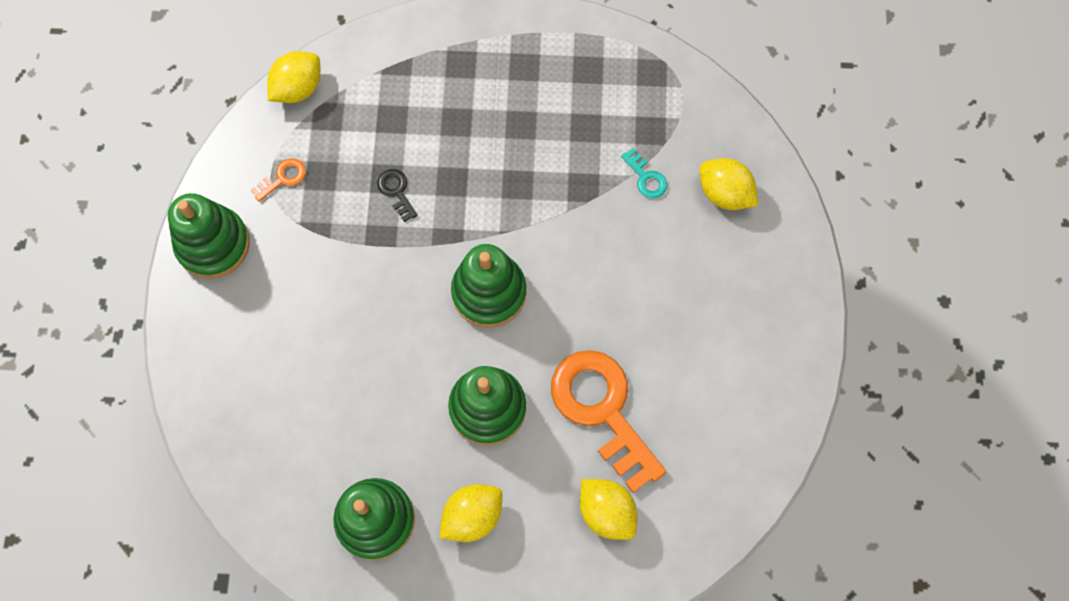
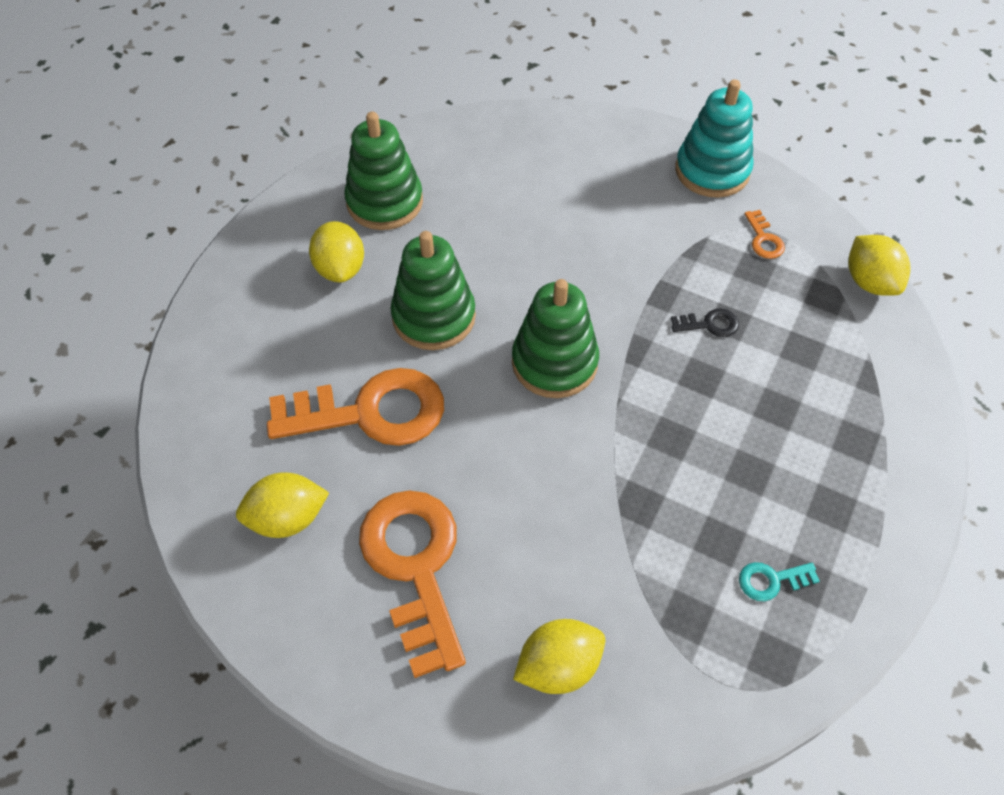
camera: 115 degrees right, 15 degrees down
(213, 244) = (712, 171): green stacking toy -> turquoise stacking toy
(606, 512) = (270, 373): yellow lemon -> yellow lemon (287, 518)
(646, 178) = (621, 580): turquoise key -> turquoise key (771, 580)
(706, 313) = (415, 566): none -> orange key

